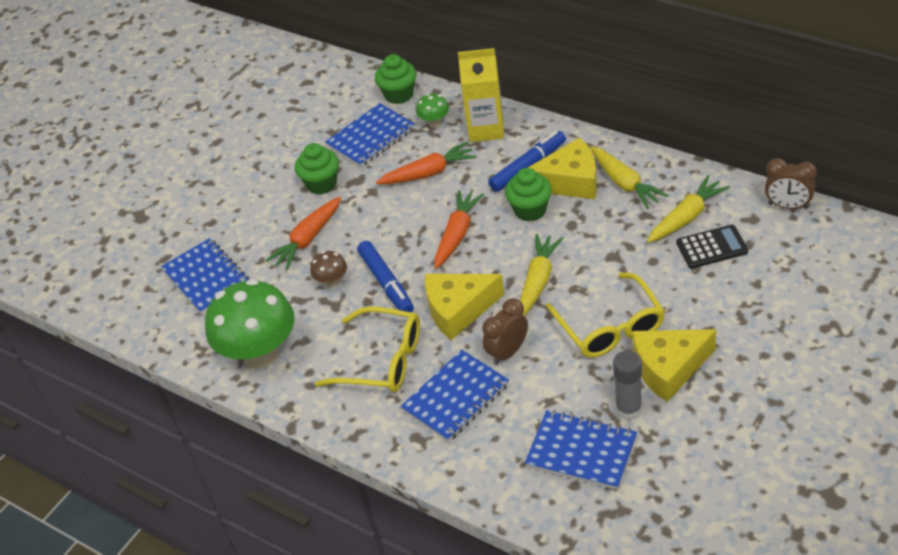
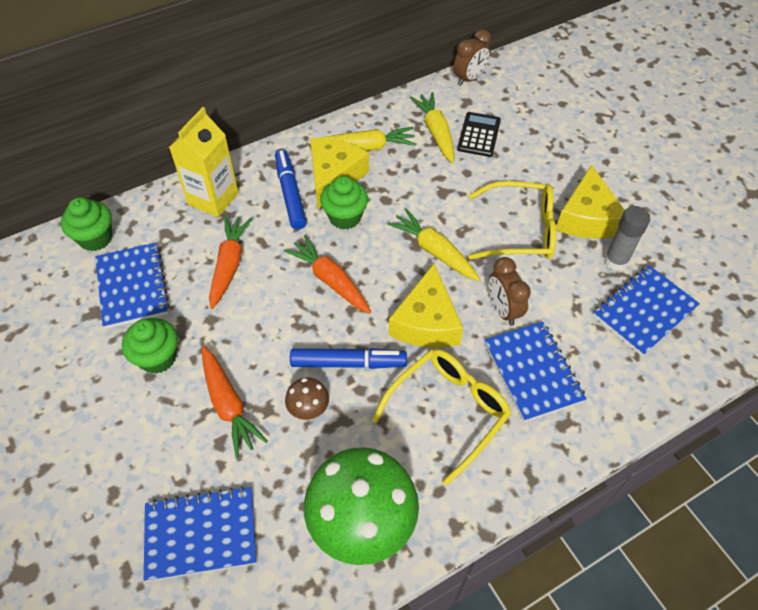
camera: 70 degrees left, 10 degrees up
(434, 122) = (165, 230): green mushroom -> none

